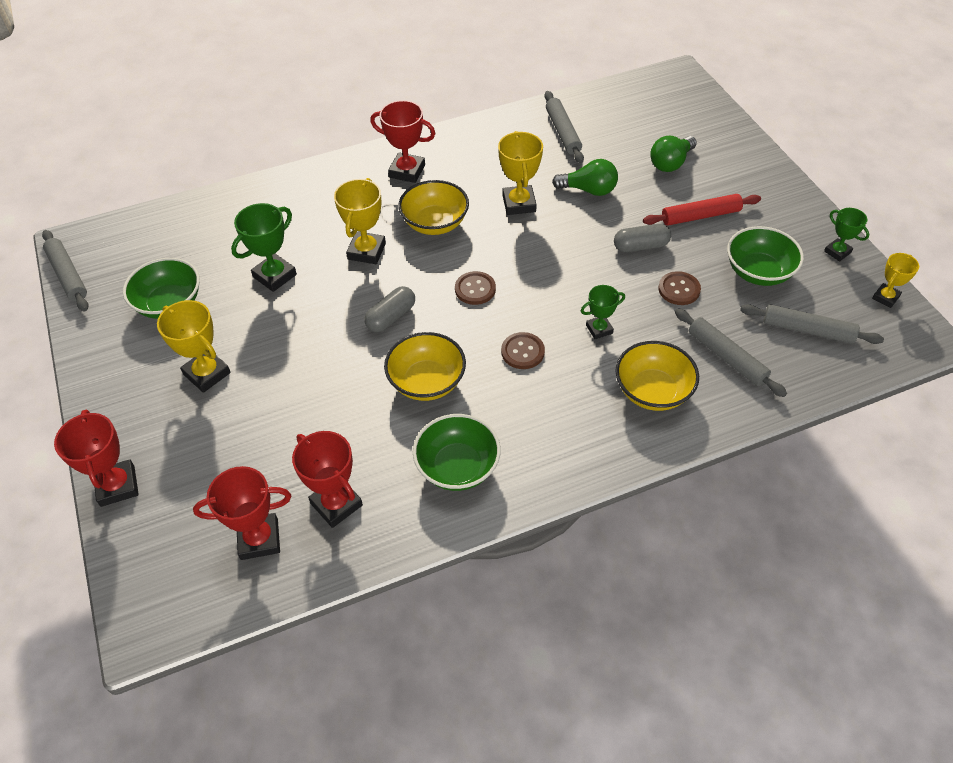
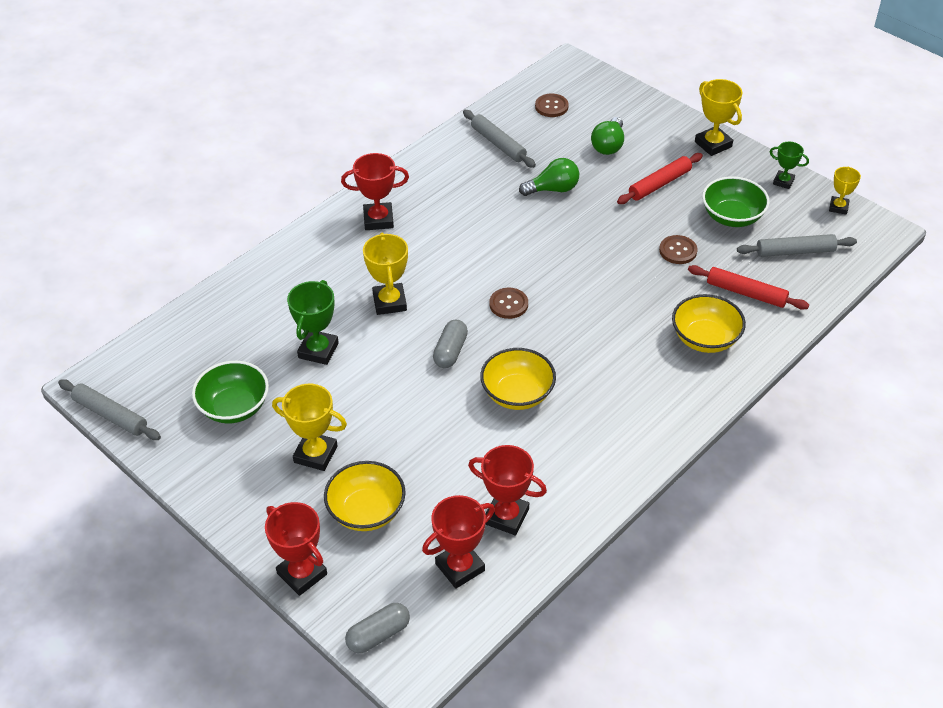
camera: 25 degrees left, 5 degrees down
(435, 223) = (435, 259): yellow bowl -> yellow bowl (366, 511)
(457, 467) = (587, 451): green bowl -> none
(519, 203) = (499, 219): yellow trophy -> yellow trophy (713, 144)
(522, 352) = (582, 343): brown button -> brown button (551, 106)
(599, 329) = (633, 304): green trophy -> none
(640, 246) = (626, 224): grey capsule -> grey capsule (378, 635)
(726, 357) = (746, 293): grey rolling pin -> red rolling pin

